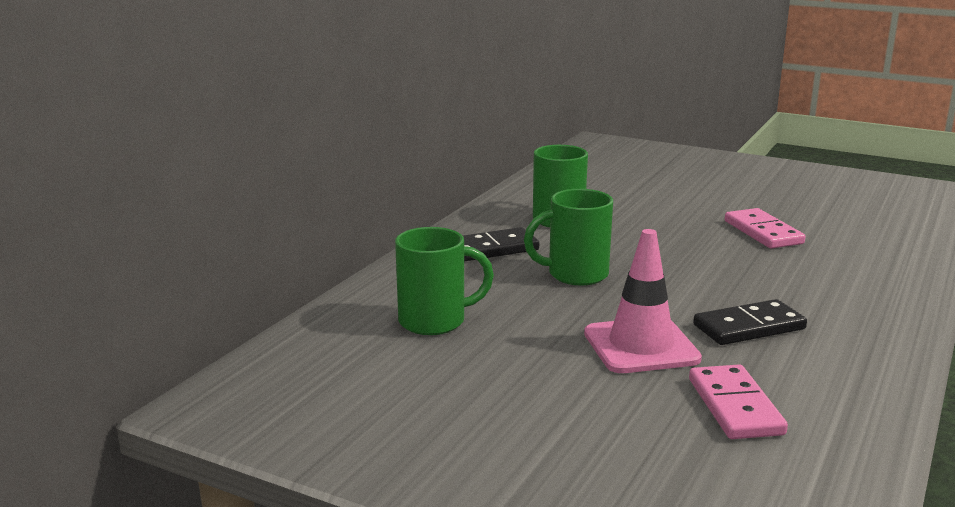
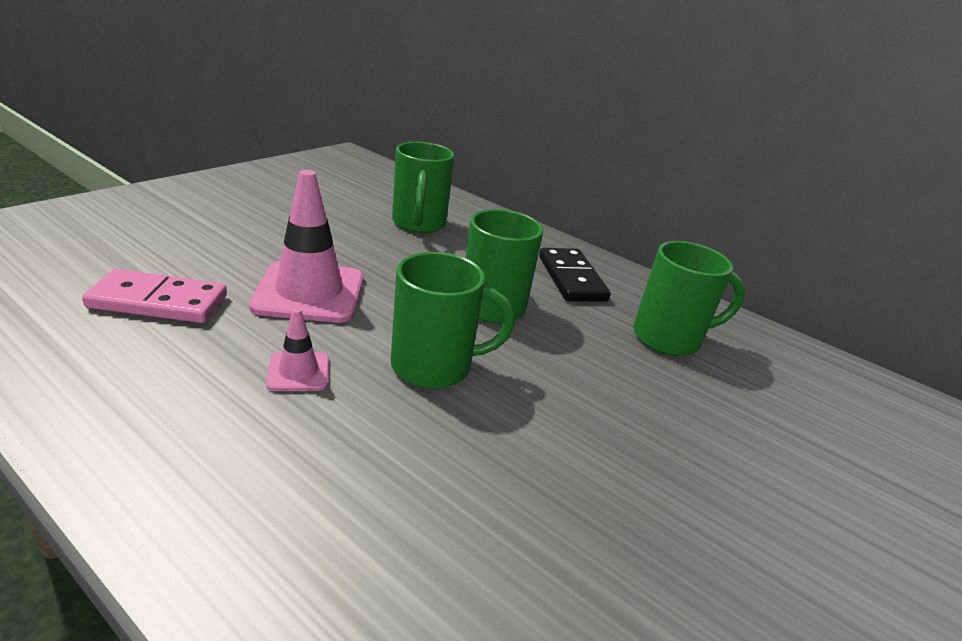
camera: 95 degrees right, 10 degrees up
(685, 286) = (434, 366): none -> green mug
(749, 327) = (298, 372): black domino -> pink traffic cone
(763, 232) = (631, 534): pink domino -> none

